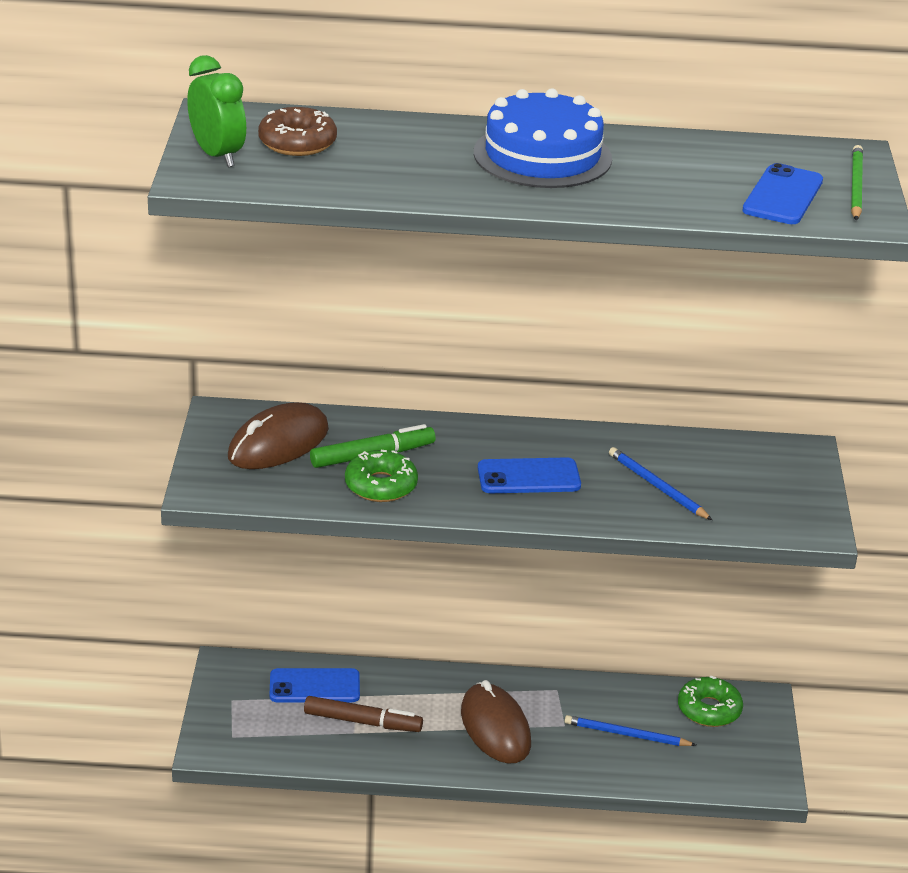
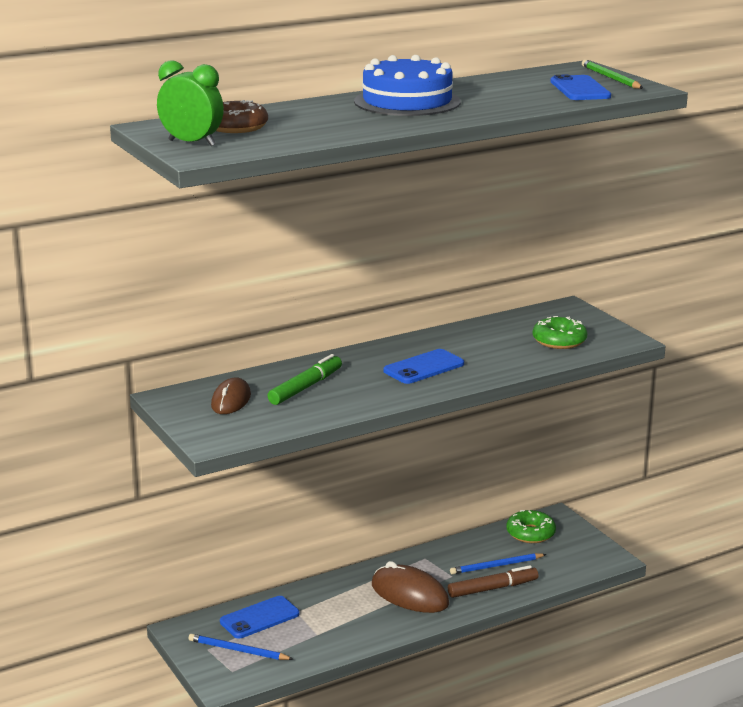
camera: 30 degrees left, 10 degrees down
(278, 443) = (231, 400): brown mouse -> brown mouse, size x0.65
(362, 722) = (316, 626): brown marker -> brown marker (492, 588)
(381, 485) = (334, 401): green donut -> green donut (559, 341)
(657, 487) = (509, 348): blue pencil -> blue pencil (238, 650)

